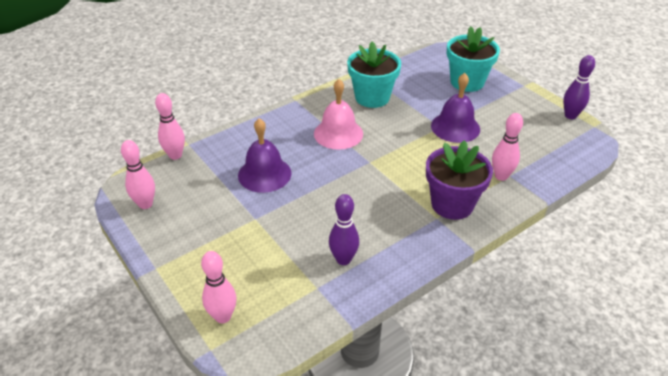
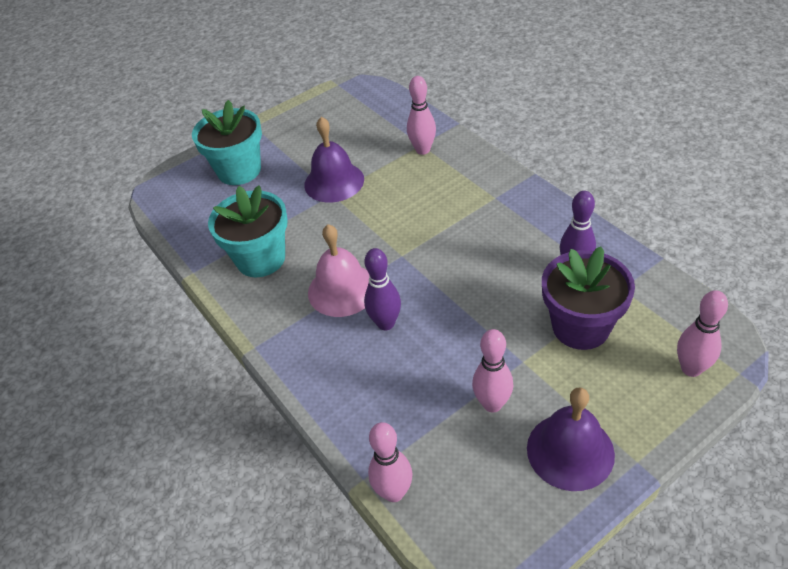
camera: 85 degrees left, 5 degrees up
(145, 204) = (515, 509): pink bowling pin -> pink bowling pin (492, 404)
(264, 174) = (433, 363): purple bell -> purple bell (570, 451)
(452, 204) = (472, 186): purple flower pot -> purple flower pot (580, 327)
(570, 116) = (318, 98): purple bowling pin -> purple bowling pin (386, 323)

